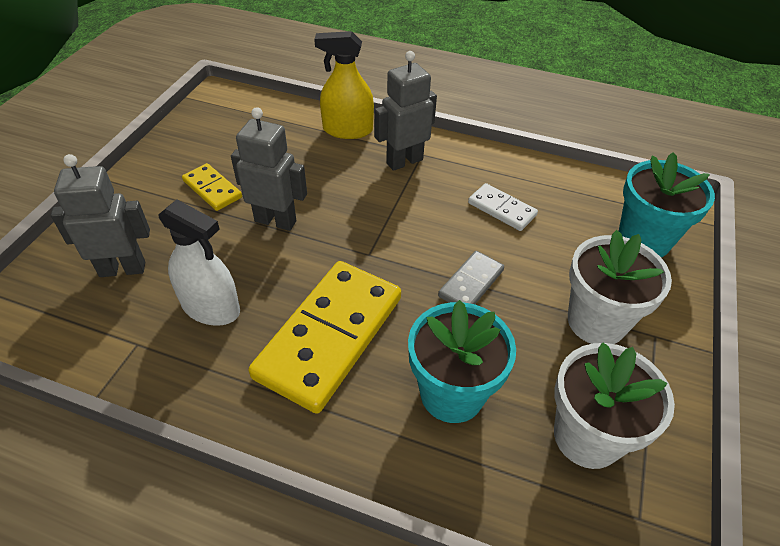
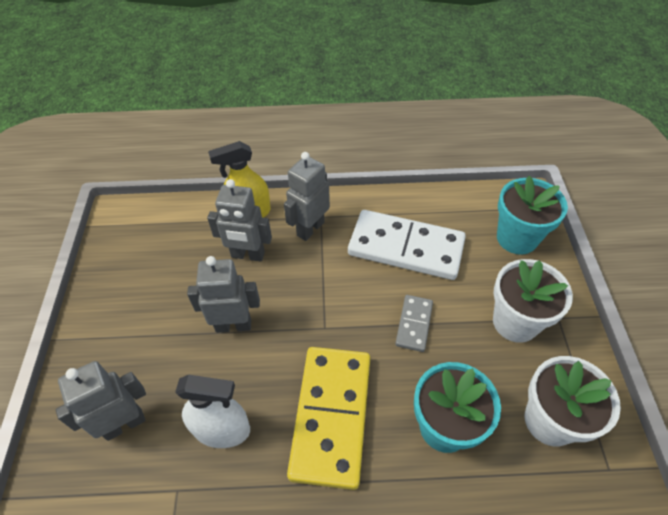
camera: 20 degrees left, 5 degrees up
(212, 189) = (162, 314): yellow domino -> none
(325, 165) = (248, 255): none -> grey robot
(501, 209) = (405, 248): white domino -> white domino, size x2.08

